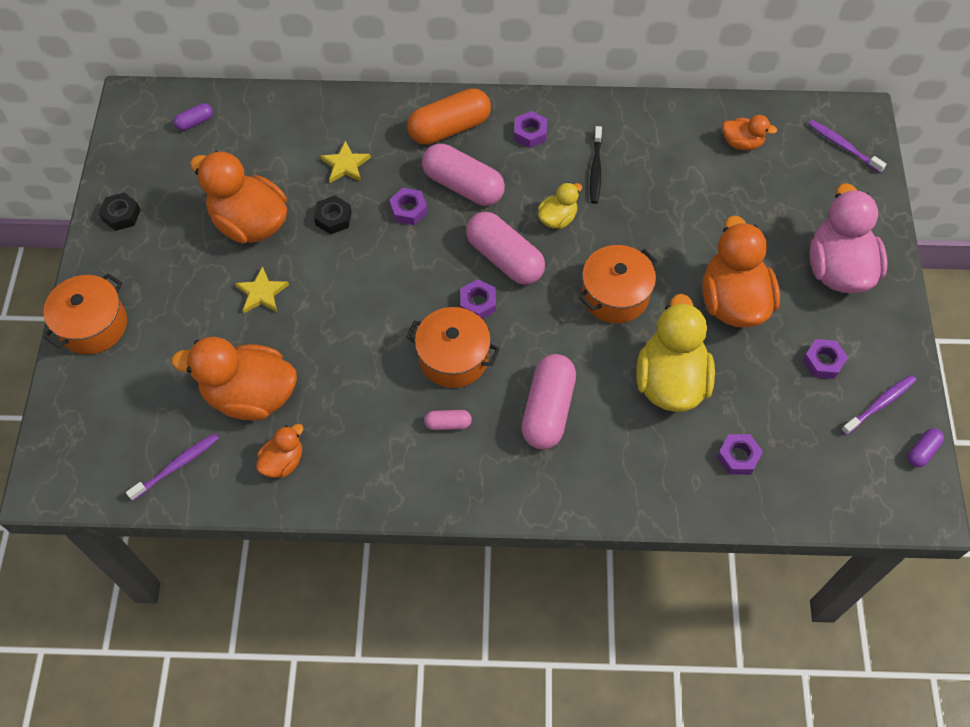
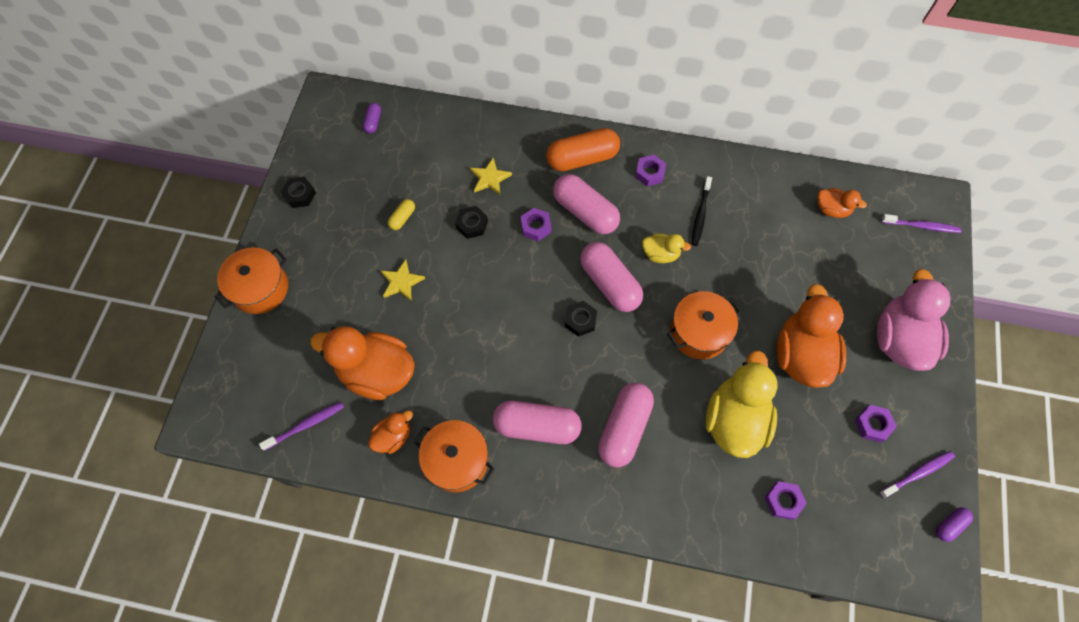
camera: 10 degrees right, 5 degrees up
(195, 122) = (373, 122): purple capsule -> purple capsule turned 60 degrees counterclockwise
(250, 223) = (402, 218): orange duck -> yellow capsule
(448, 424) = (537, 426): pink capsule -> pink capsule, size x2.16
(453, 358) = (551, 367): orange pot -> orange pot (456, 460)
(478, 303) = (580, 320): purple nut -> black nut
(557, 218) = (660, 254): yellow duck -> yellow duck turned 45 degrees clockwise
(843, 146) = (921, 226): purple toothbrush -> purple toothbrush turned 135 degrees clockwise

